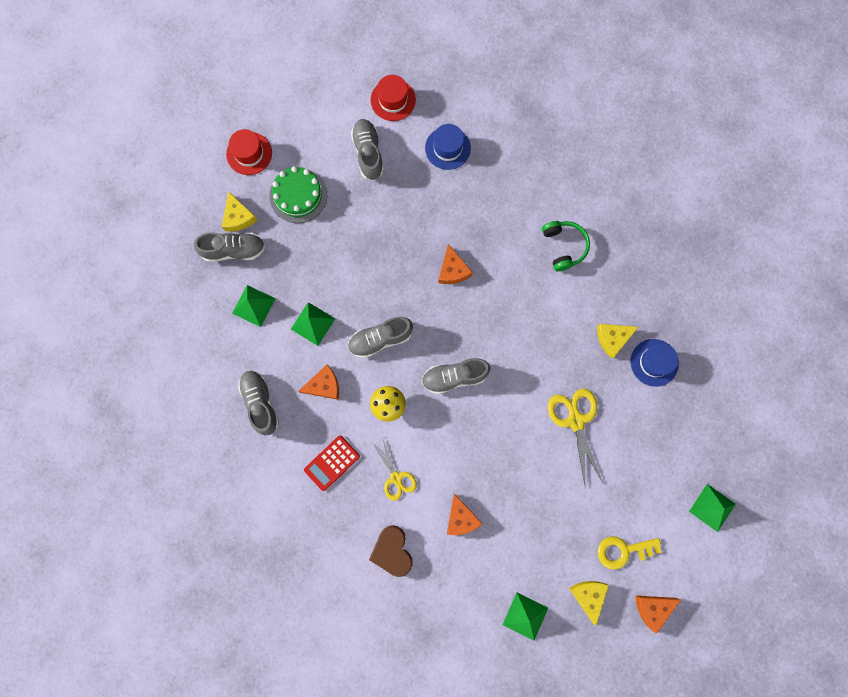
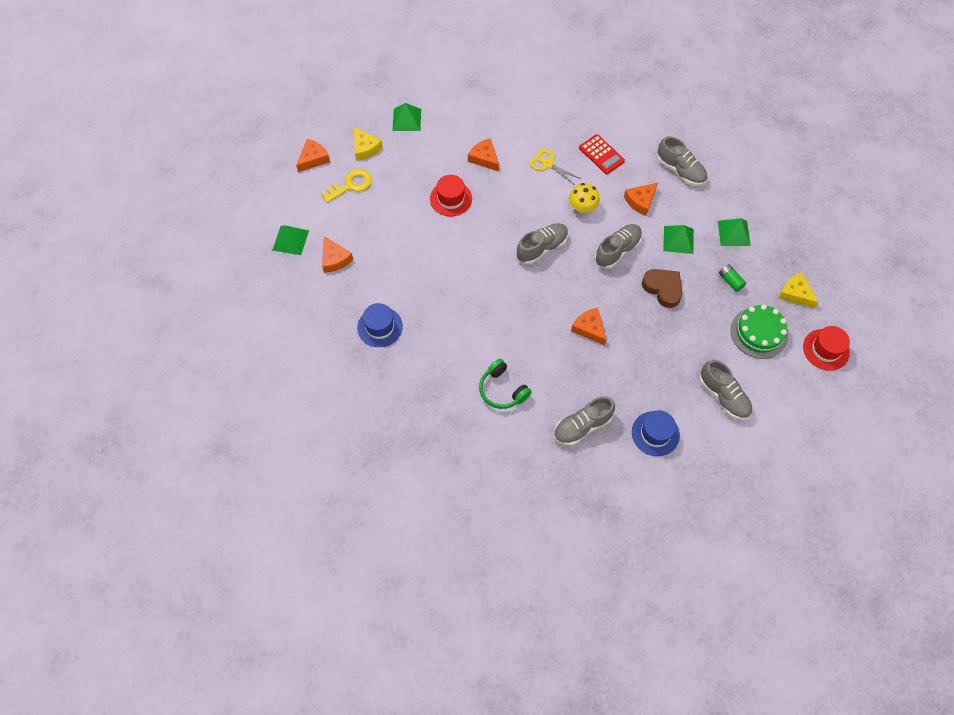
camera: 155 degrees right, 15 degrees down
(234, 250) = (779, 266): grey shoe -> grey shoe (582, 426)
(290, 257) = (730, 281): none -> green battery
(332, 463) = (601, 154): red calculator -> red calculator turned 120 degrees clockwise
(392, 551) = (524, 120): brown heart -> brown heart (663, 289)
(393, 100) = (733, 457): red hat -> red hat (451, 198)
(575, 420) = (427, 257): yellow scissors -> none
(613, 338) = (424, 331): yellow cheese -> none
(672, 462) = (335, 259): none -> orange cheese

